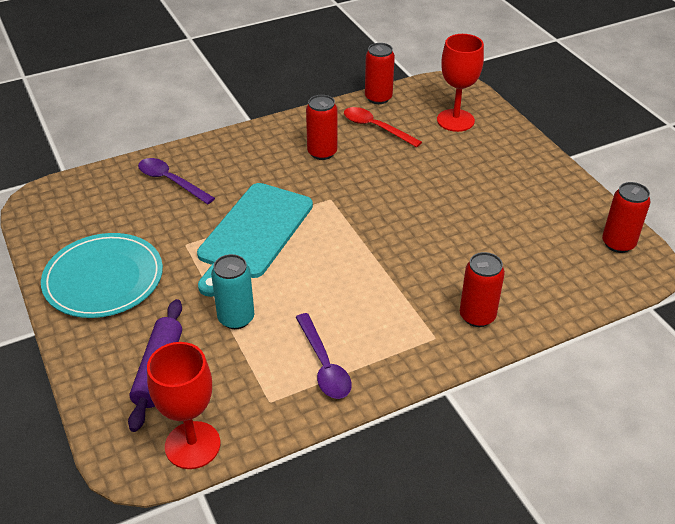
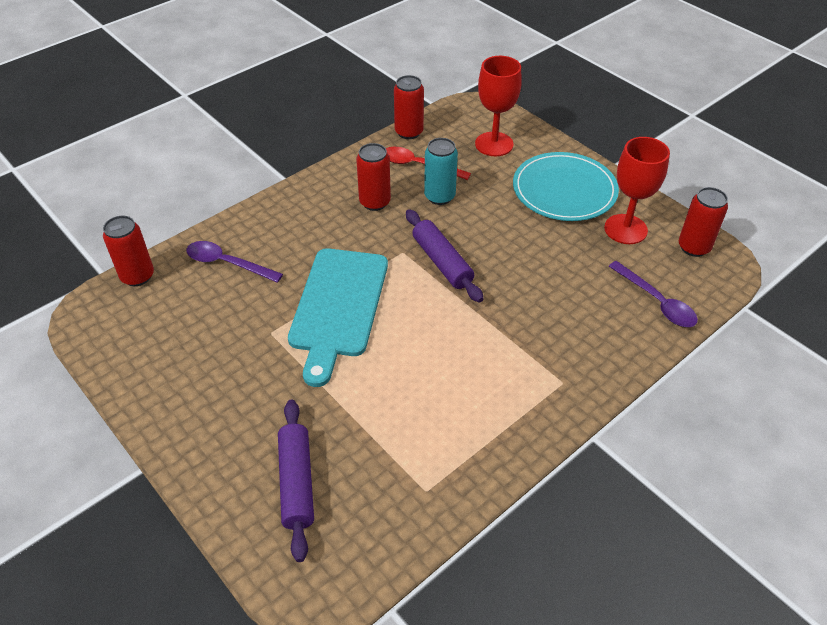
camera: 15 degrees left, 5 degrees up
(103, 279) = (196, 390): turquoise plate -> turquoise plate (564, 190)
(192, 445) = (365, 559): red goblet -> red goblet (625, 229)
(236, 318) = (356, 405): turquoise can -> turquoise can (439, 196)
(324, 365) = (465, 437): purple spoon -> purple spoon (656, 302)
(363, 214) = (442, 262): none -> purple rolling pin
(477, 316) = (593, 351): red can -> red can (137, 276)

